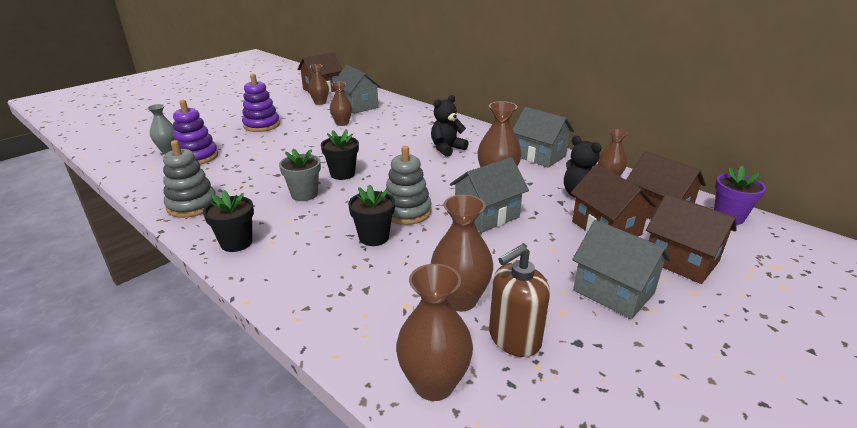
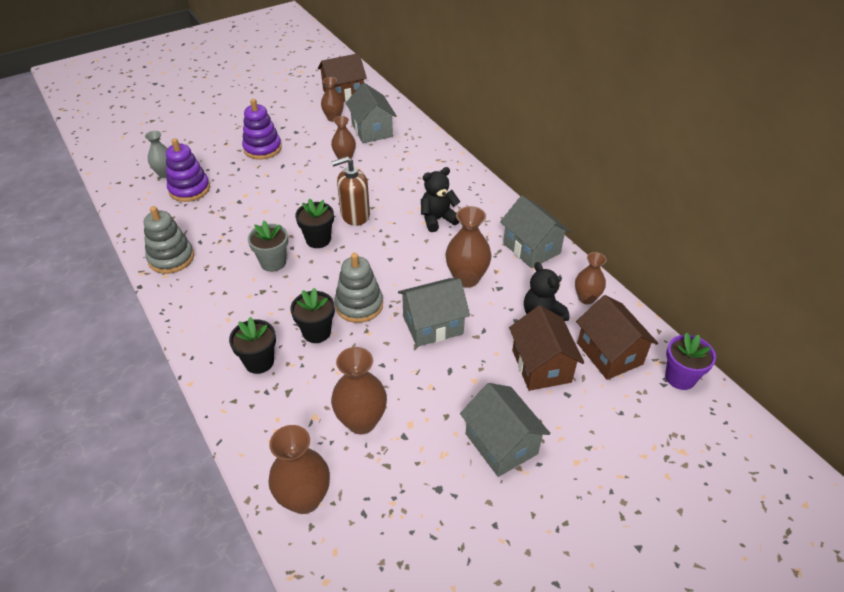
camera: 15 degrees right, 15 degrees up
(236, 243) = (197, 314): black flower pot -> black flower pot (259, 362)
(514, 338) = (387, 472): brown soap dispenser -> brown soap dispenser (355, 215)
(681, 260) = (589, 422): brown house -> none

